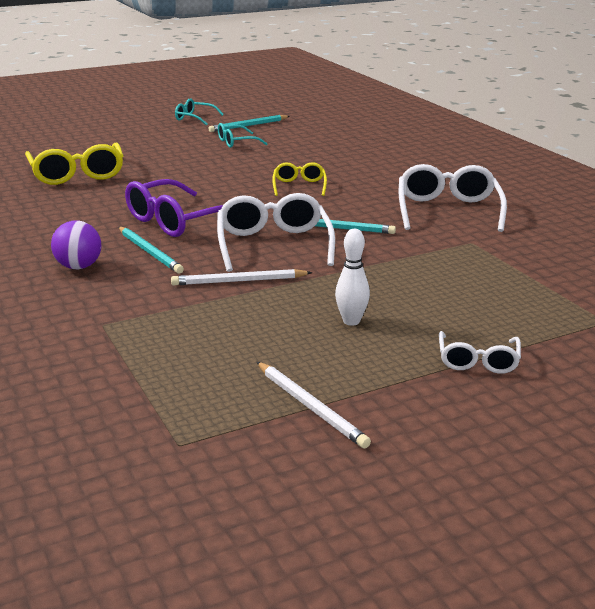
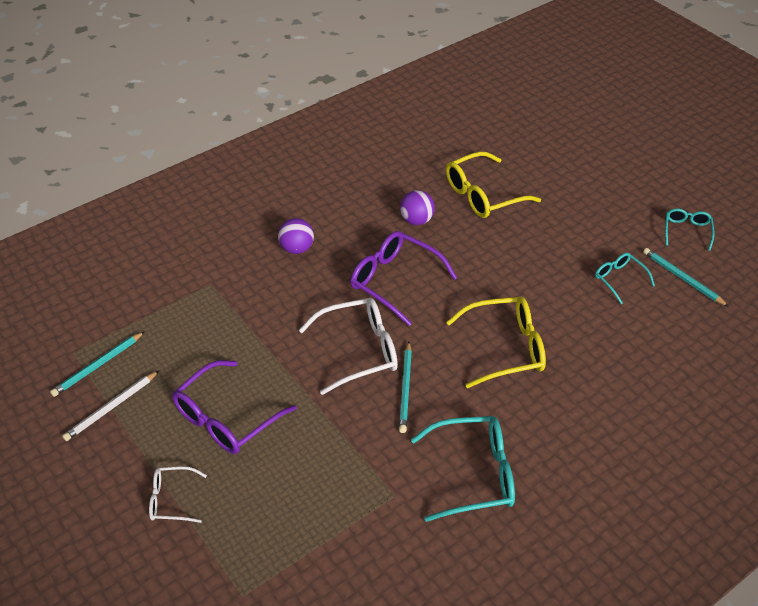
camera: 80 degrees right, 20 degrees up
(88, 204) = (416, 220): none -> purple ball
(150, 252) = (329, 279): turquoise pencil -> turquoise pencil (98, 366)
(239, 281) = (286, 341): white pencil -> none
(299, 186) = (504, 348): yellow glasses -> yellow glasses, size x1.80
(351, 321) = (227, 417): white bowling pin -> purple glasses
(448, 211) = (472, 474): white glasses -> turquoise glasses

